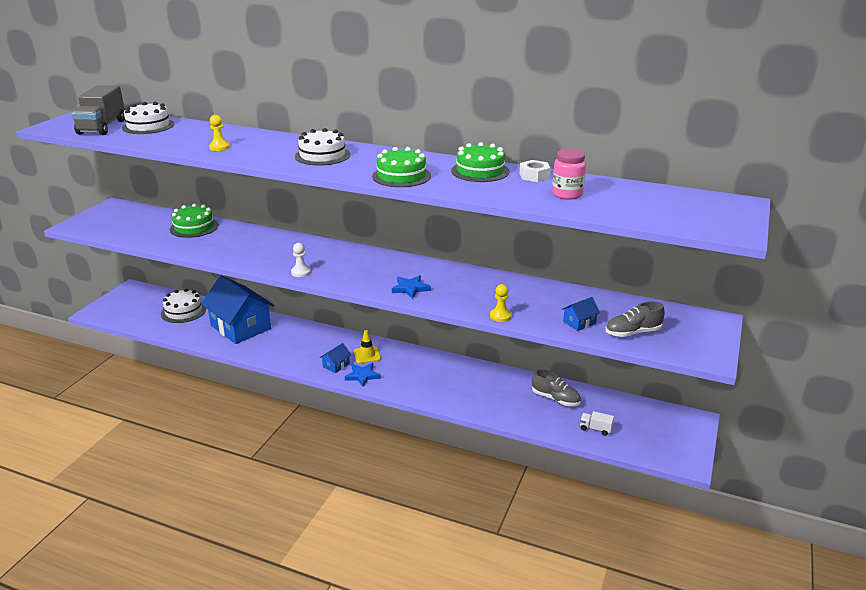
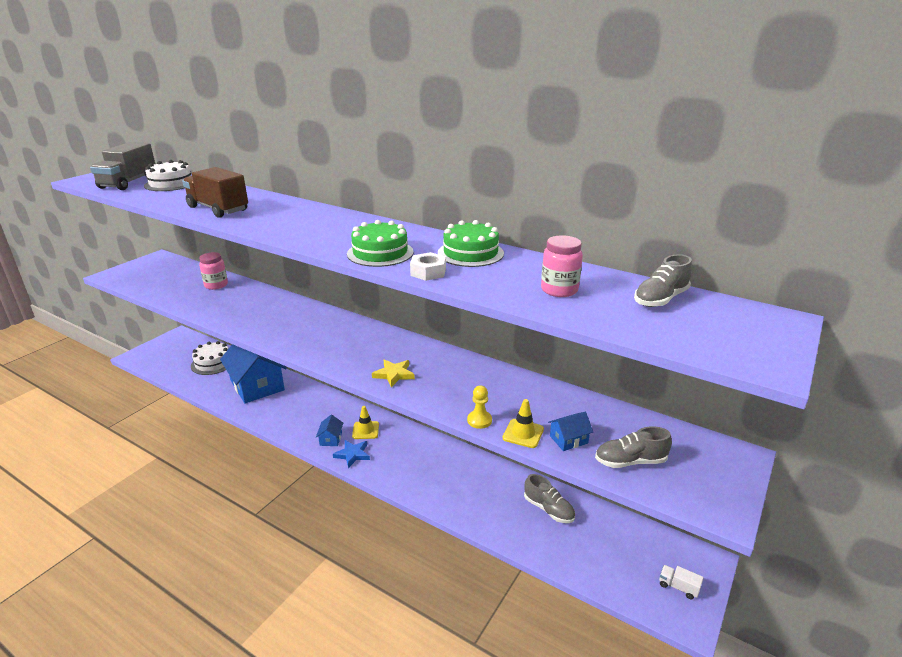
camera: 10 degrees right, 0 degrees up
(194, 227) = (216, 285): green cake -> pink jar
(219, 147) = (218, 209): yellow pawn -> brown truck
(301, 272) = (291, 344): white pawn -> none
(322, 155) = (313, 224): white cake -> none
(336, 365) = (331, 439): blue house -> blue house turned 45 degrees counterclockwise
(410, 288) = (394, 374): blue star -> yellow star
(534, 176) = (530, 263): white nut -> white nut (428, 272)
(540, 322) = (523, 433): none -> yellow traffic cone
(595, 429) = (585, 556): white truck -> white truck (678, 587)
(648, 195) = (660, 299): none -> grey shoe

